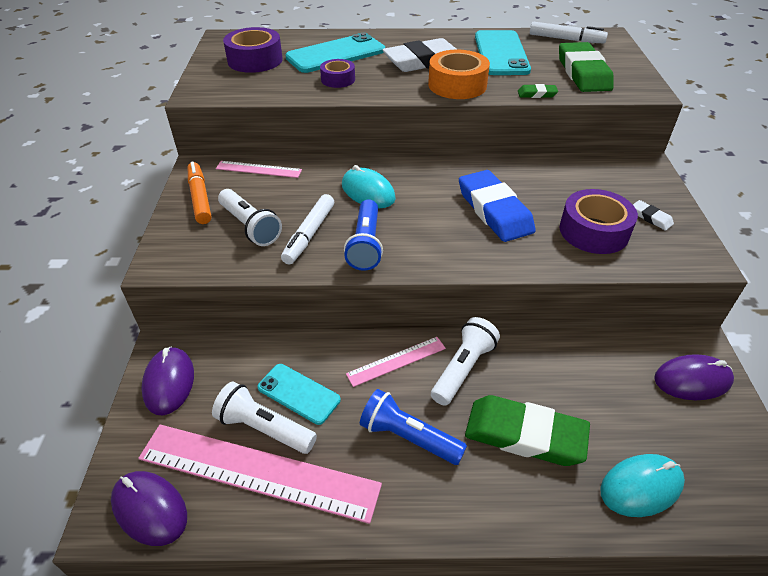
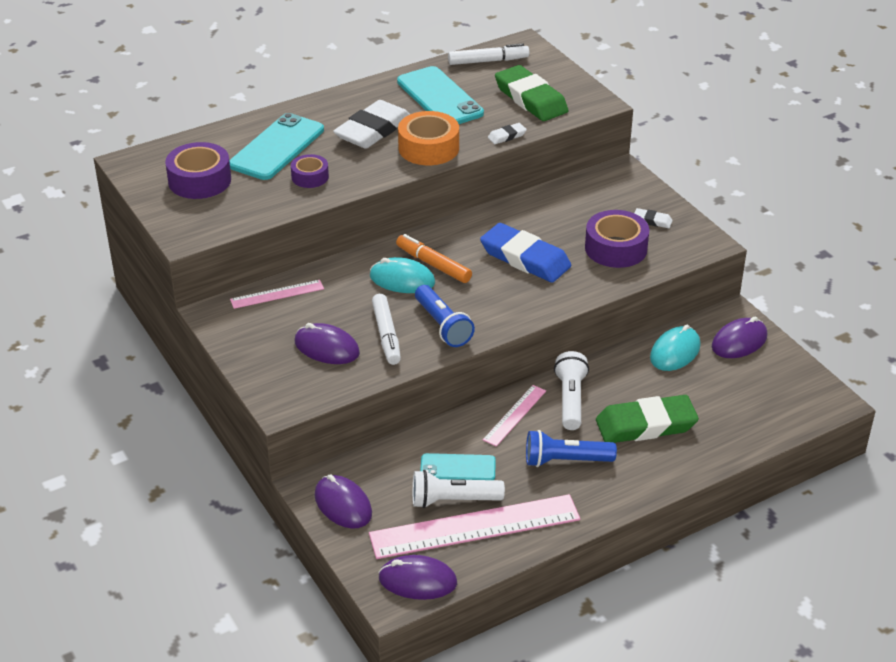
camera: 30 degrees left, 5 degrees down
(200, 198) = (251, 340): orange marker -> orange marker (433, 264)
(250, 226) = (326, 347): white flashlight -> purple mouse
(537, 94) = (507, 136): green eraser -> white eraser
(641, 487) = (740, 424): turquoise mouse -> turquoise mouse (675, 352)

